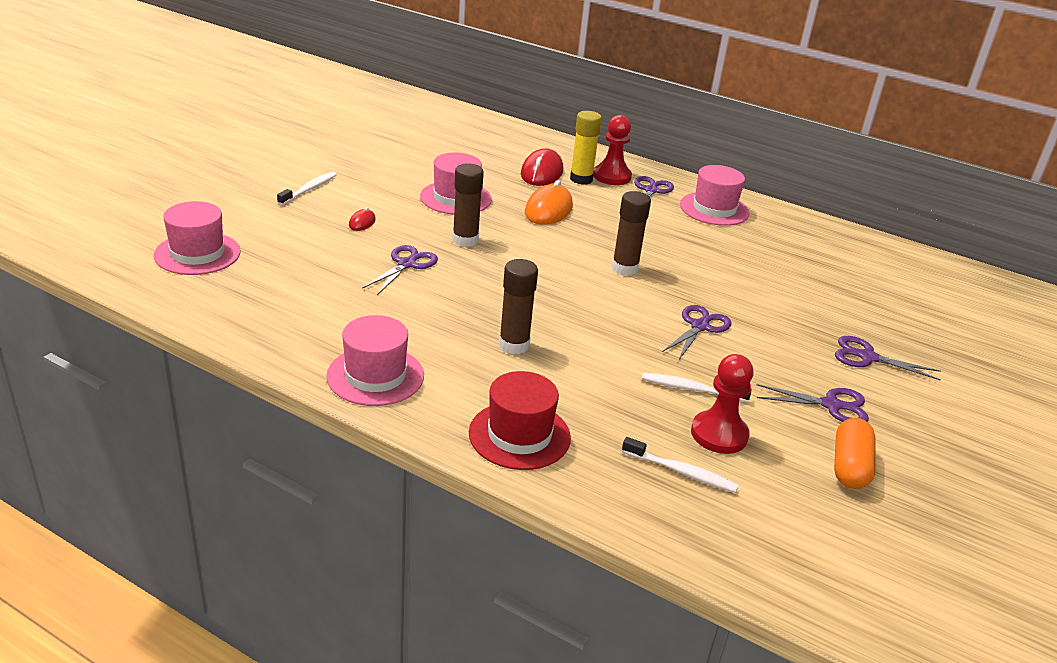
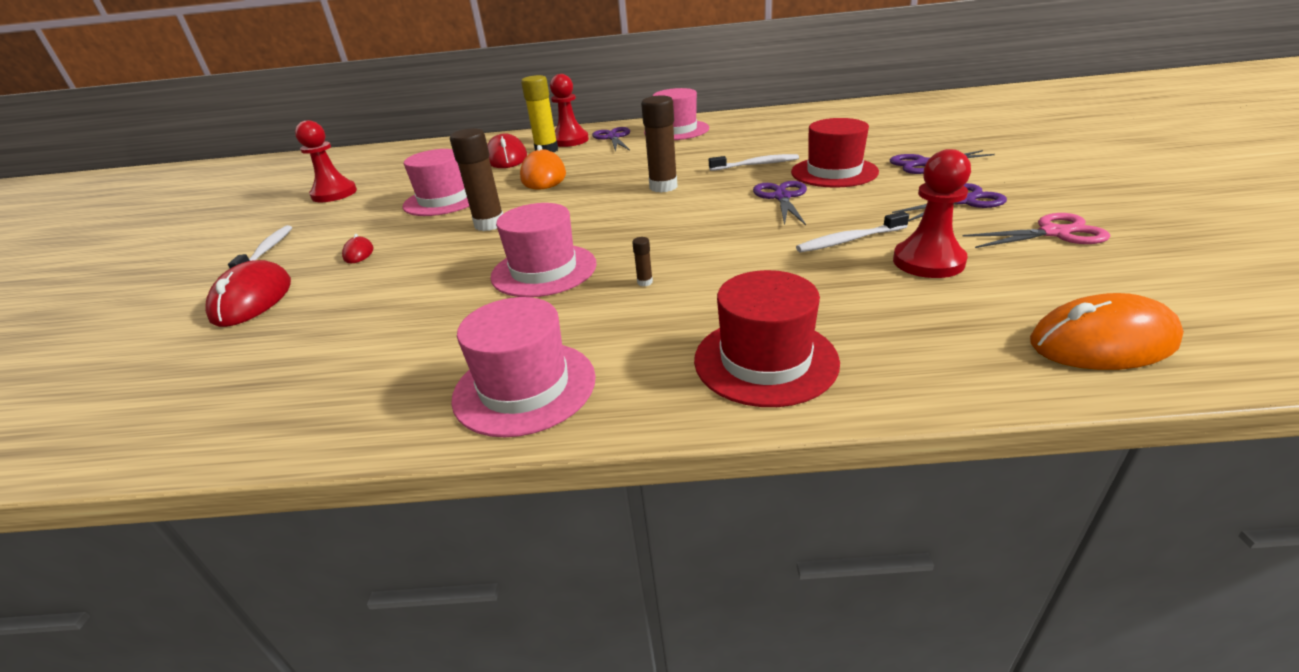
camera: 25 degrees left, 0 degrees up
(197, 253) = (145, 368): pink hat -> pink hat (544, 270)
(277, 230) = (253, 299): none -> red mouse
(387, 151) = (334, 194): none -> red pawn
(406, 264) = (447, 266): purple scissors -> none
(514, 345) = (645, 282): brown glue stick -> brown glue stick, size x0.41
(681, 472) = (955, 308): white toothbrush -> white toothbrush (756, 165)
(732, 541) = (1102, 342): none -> orange mouse
(777, 325) = (834, 172): none -> red hat
(849, 466) = (1053, 233): orange capsule -> pink scissors

